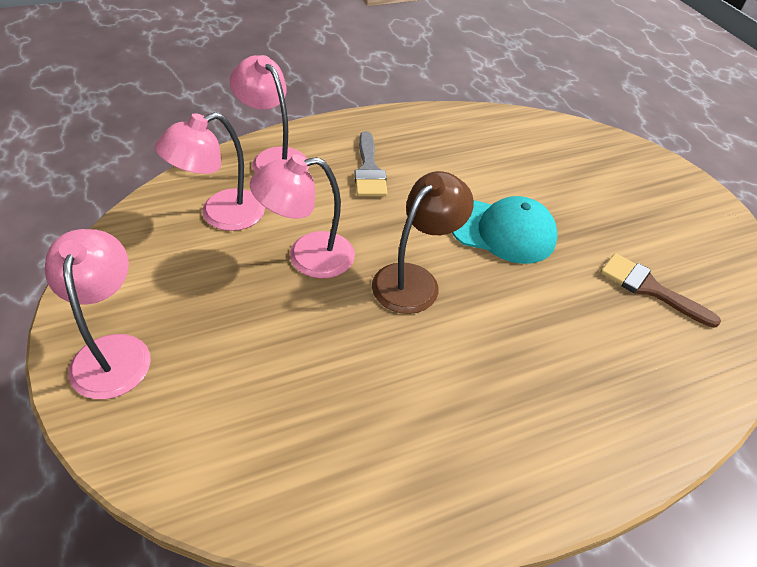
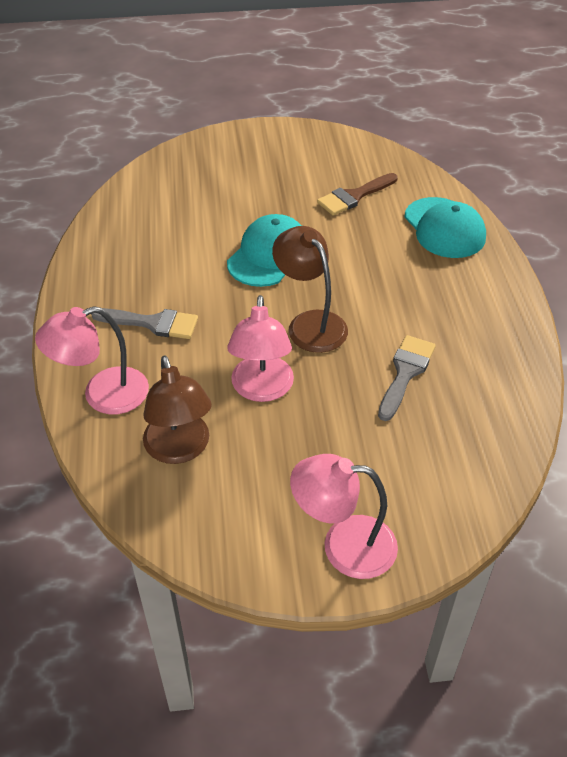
camera: 70 degrees left, 0 degrees up
(220, 215) = (180, 449): pink lamp -> brown lamp
(368, 377) = (405, 373): none -> grey brush
(653, 391) = (444, 228): none -> turquoise cap

